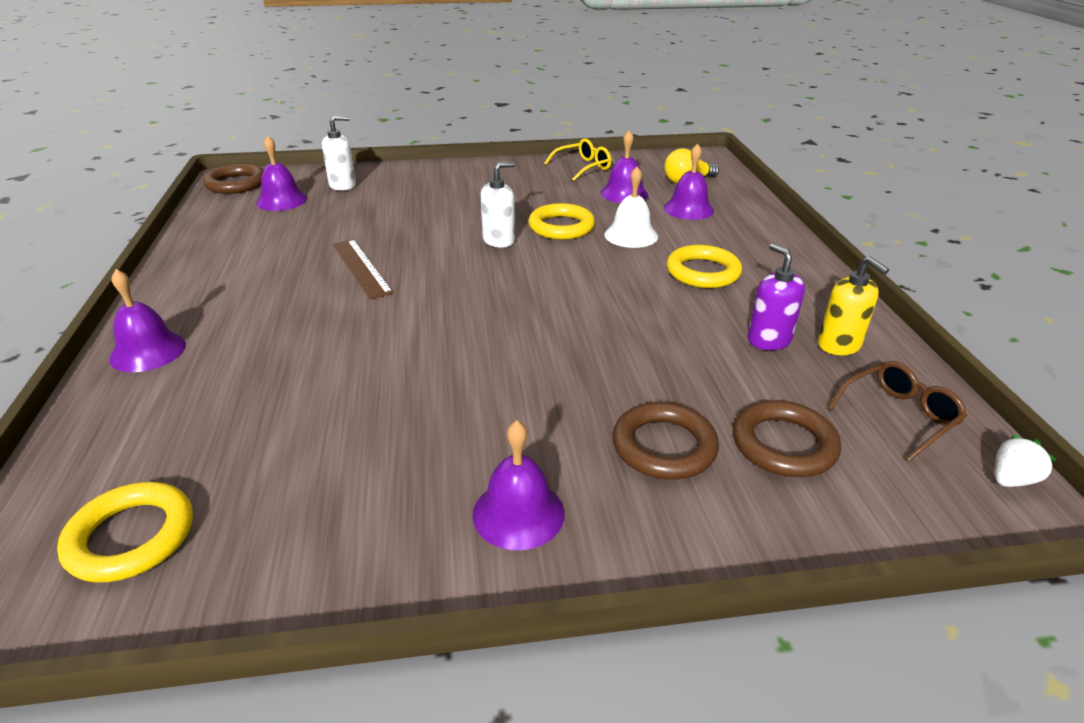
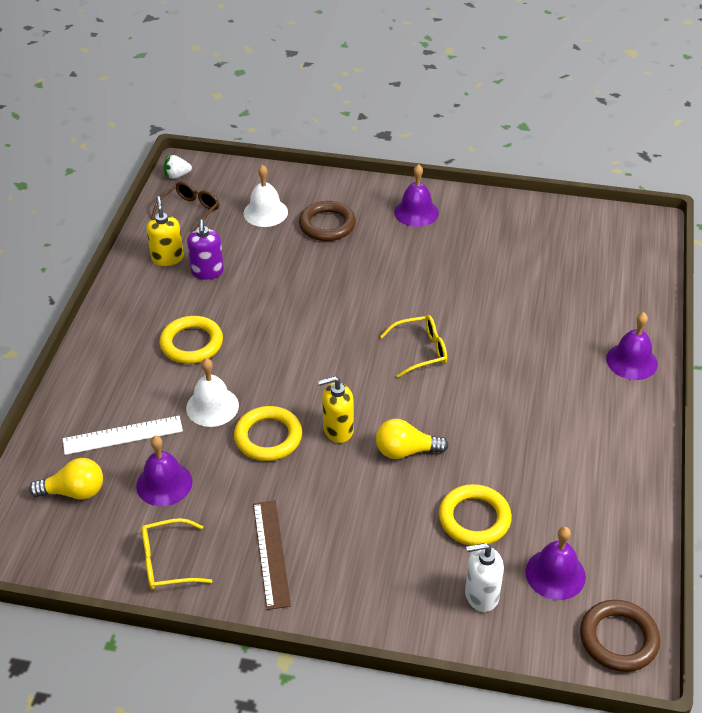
camera: 160 degrees left, 10 degrees up
(131, 537) = (598, 241): yellow ring -> yellow ring (474, 519)
(361, 268) = (473, 420): brown ruler -> brown ruler (271, 553)
(426, 238) = (405, 451): none -> yellow light bulb
(437, 311) = (420, 351): none -> yellow glasses
(499, 240) = (338, 430): white soap dispenser -> yellow soap dispenser
(688, 209) = (123, 435): purple bell -> white ruler
(783, 444) = (265, 212): brown ring -> white bell
(898, 416) = (190, 212): brown glasses -> brown glasses turned 135 degrees clockwise

